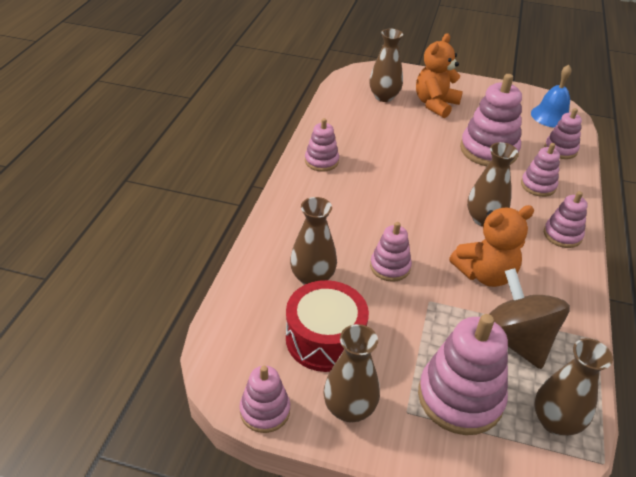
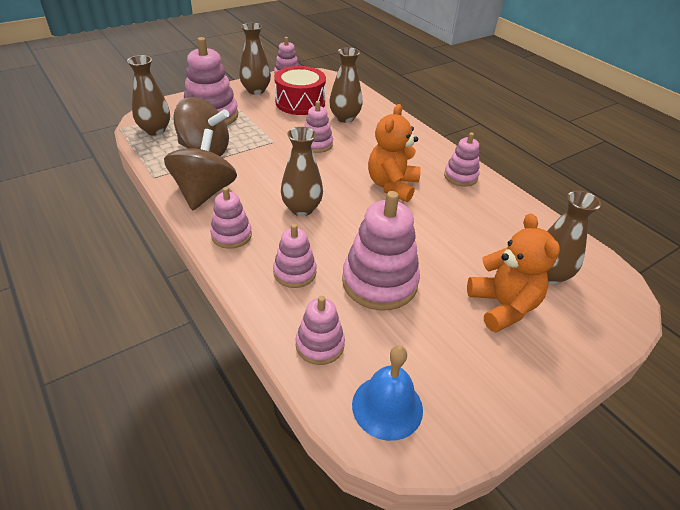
camera: 130 degrees right, 0 degrees up
(485, 274) = (258, 173): orange teddy bear -> orange teddy bear (392, 186)
(556, 287) = (204, 193): none -> brown spinning top

